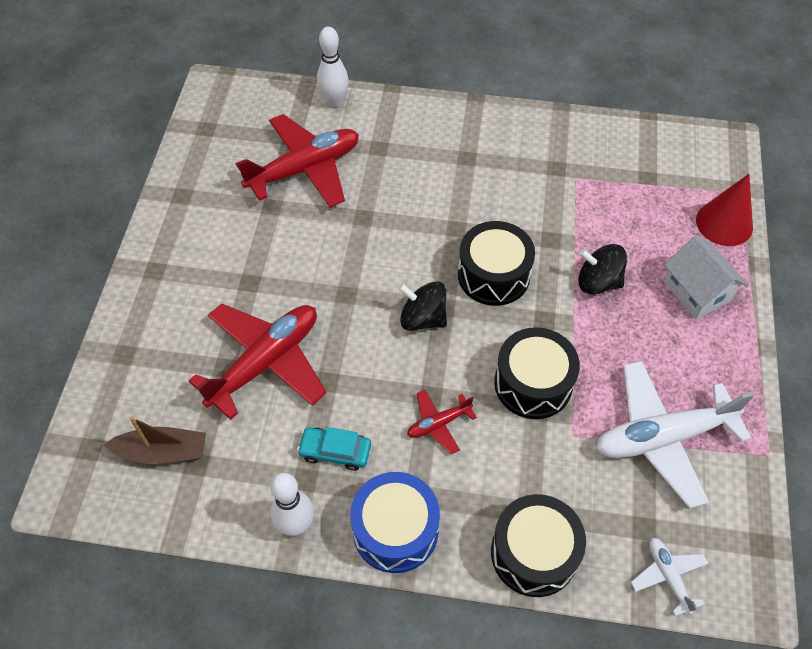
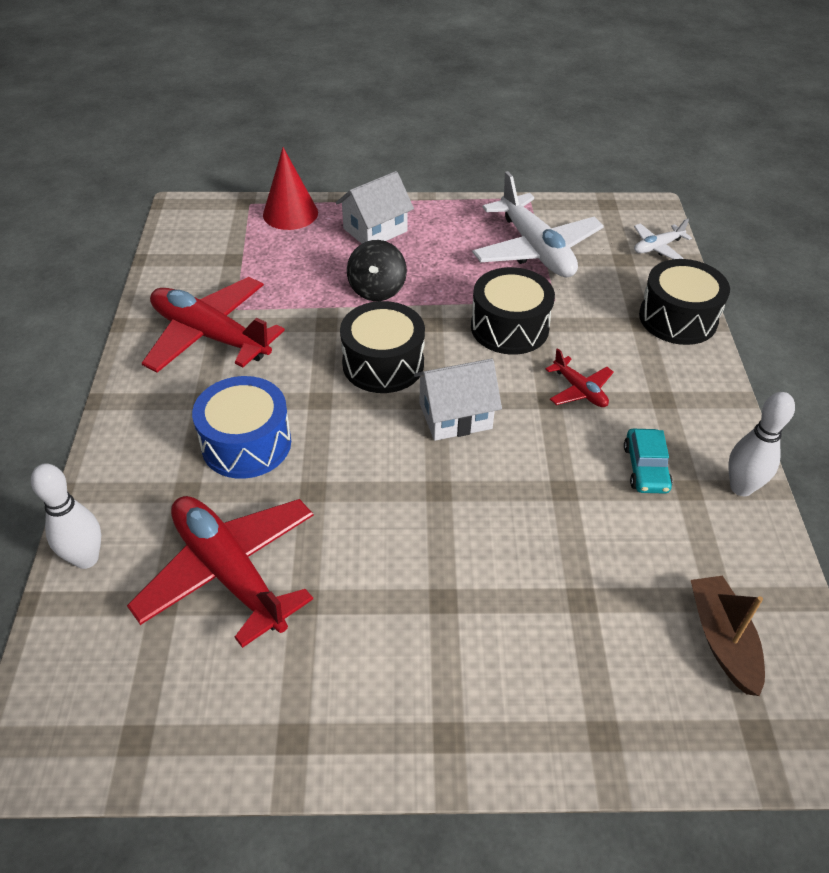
camera: 100 degrees left, 10 degrees down
(265, 362) = (560, 555): red plane -> red plane (210, 336)
(395, 530) = (705, 409): blue drum -> blue drum (246, 443)
(422, 318) = (455, 416): black spinning top -> white house

